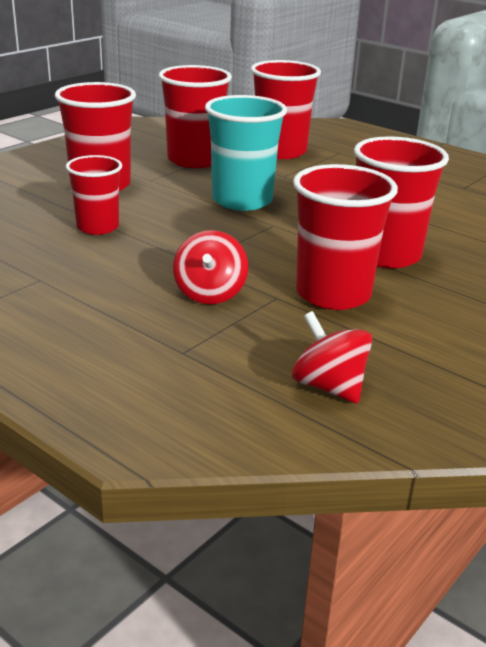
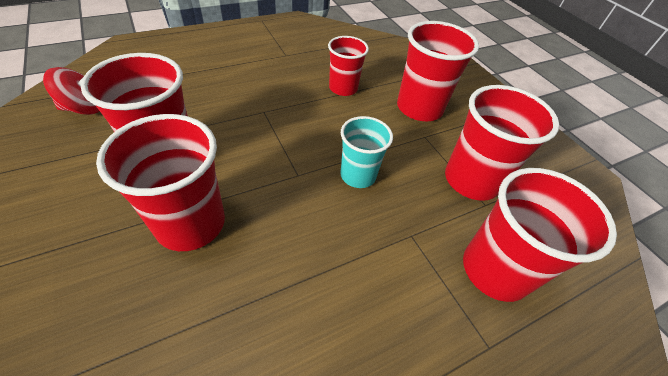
camera: 110 degrees right, 20 degrees up
(210, 293) = (219, 103): red spinning top -> none
(242, 200) = (358, 175): turquoise cup -> turquoise cup, size x0.63

